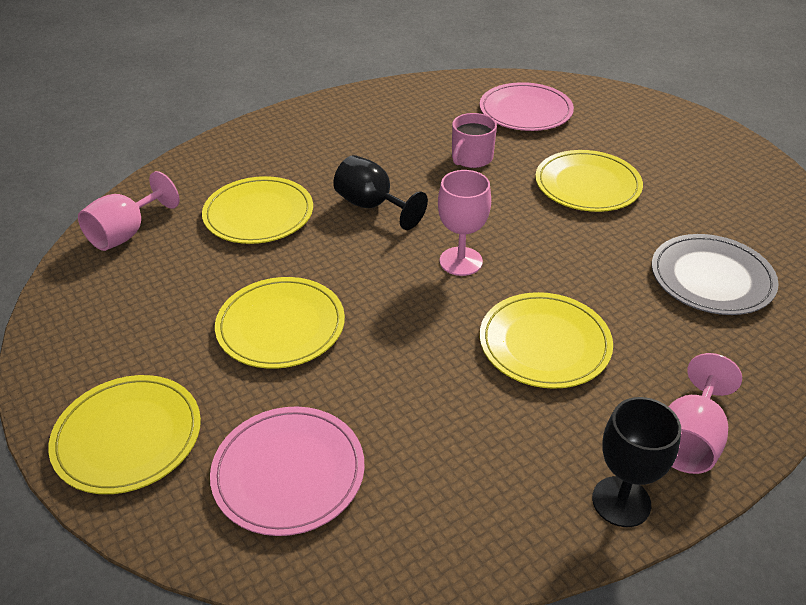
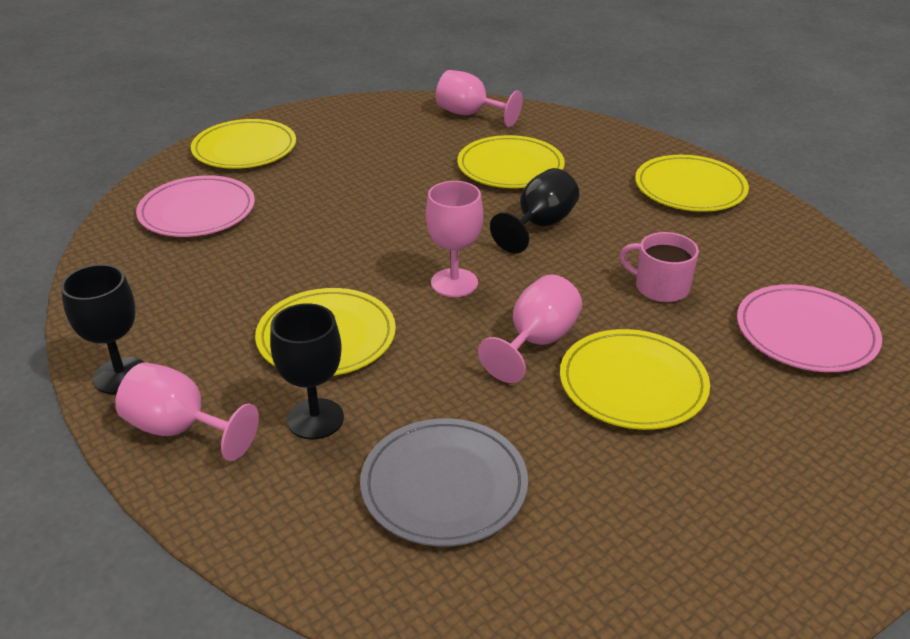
camera: 85 degrees right, 5 degrees down
(281, 326) = (355, 193): yellow plate -> yellow plate (690, 188)
(543, 223) = (536, 342): none -> pink goblet
(656, 348) = (315, 419): none -> black goblet

